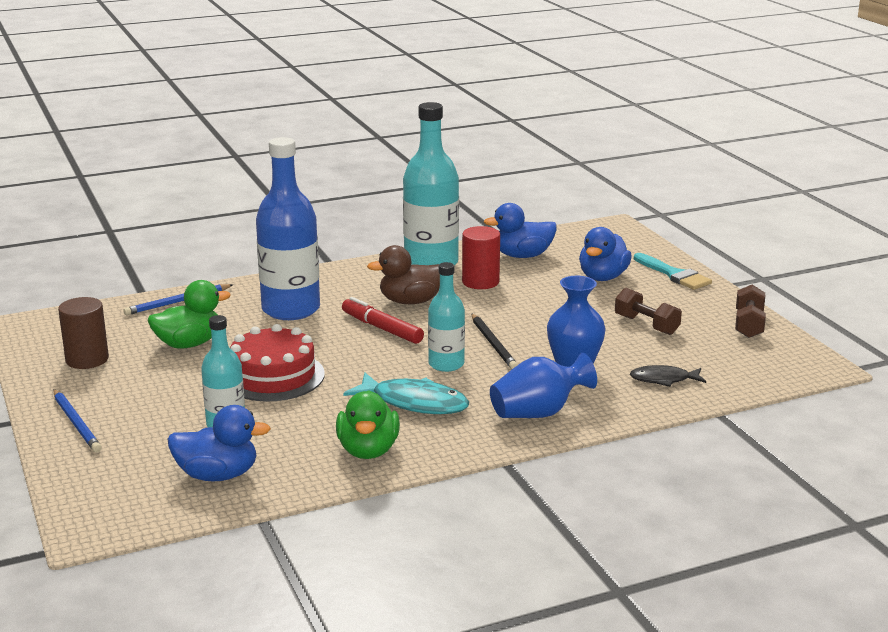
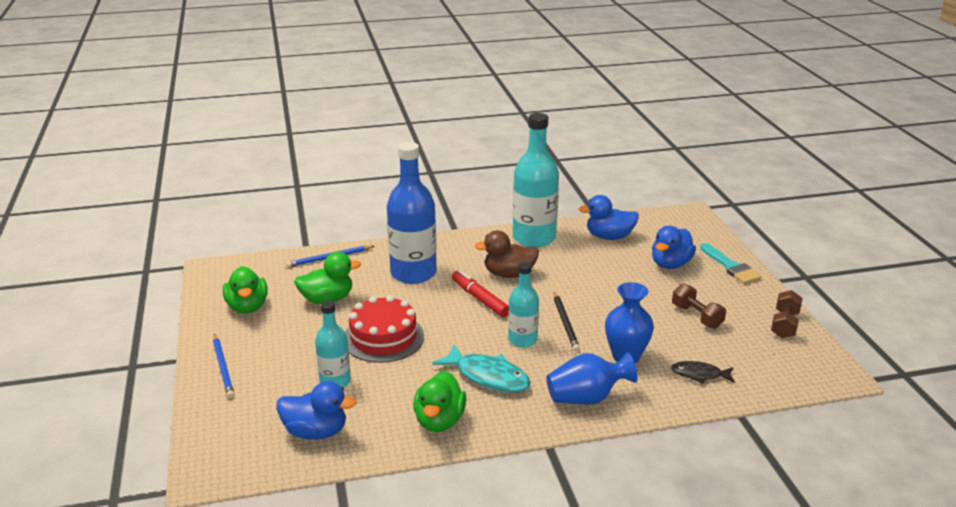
camera: 10 degrees right, 5 degrees up
(87, 359) = (247, 307): brown cylinder -> green duck
(480, 282) = (569, 260): red cylinder -> none

